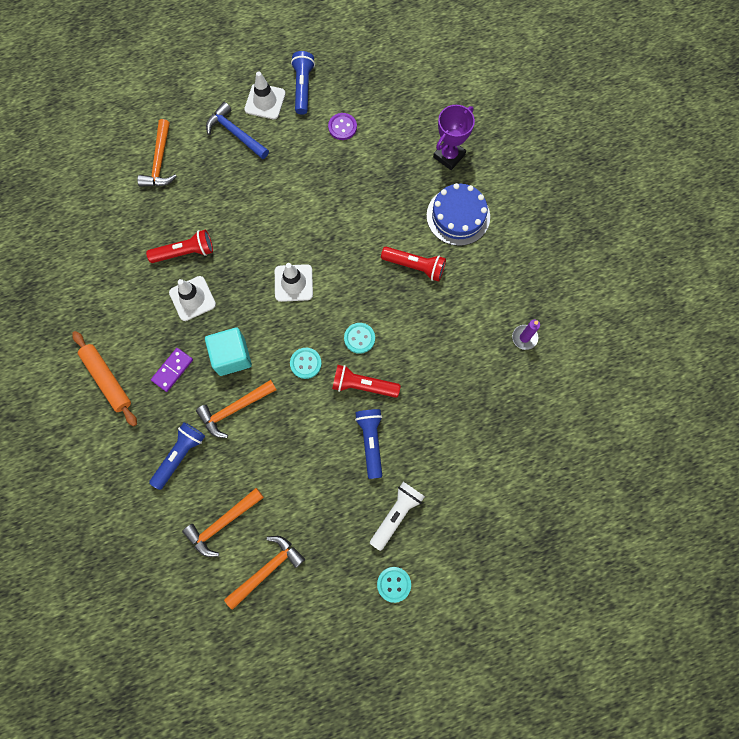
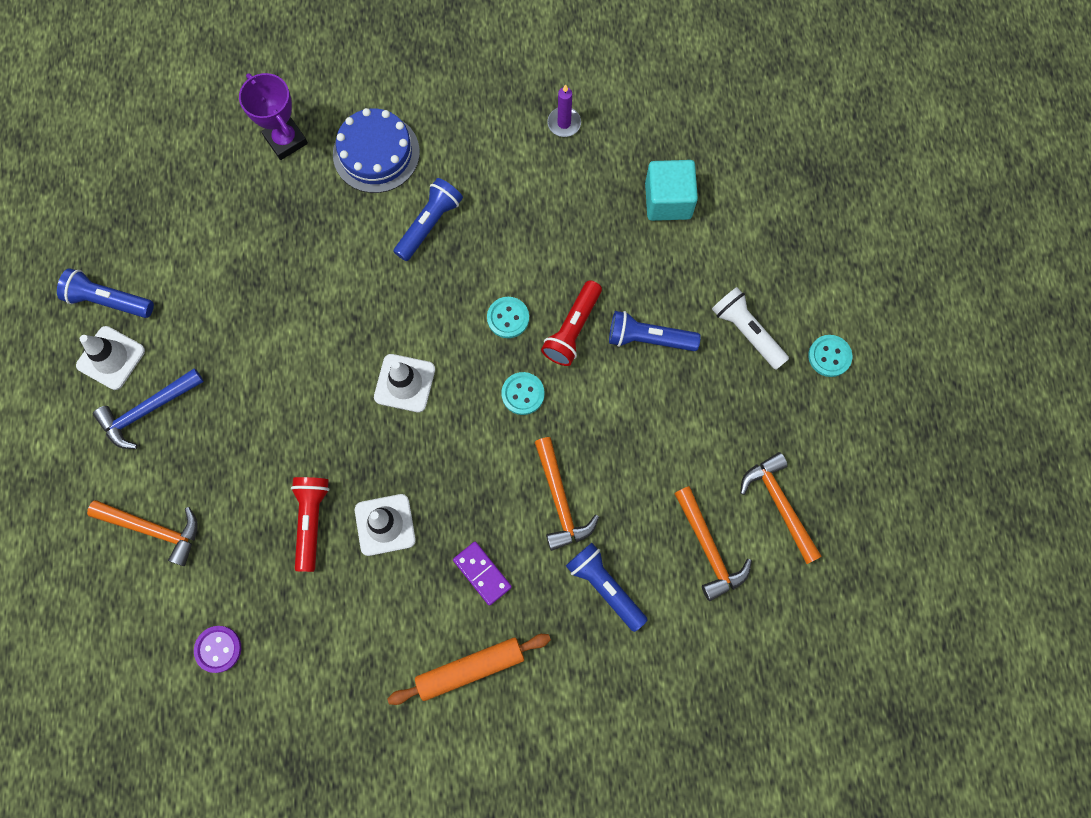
camera: 75 degrees left, 0 degrees up
(232, 356) = (485, 488): turquoise cube -> turquoise cube (668, 200)
(342, 127) = (192, 263): purple button -> purple button (218, 649)
(415, 266) = (429, 224): red flashlight -> blue flashlight

